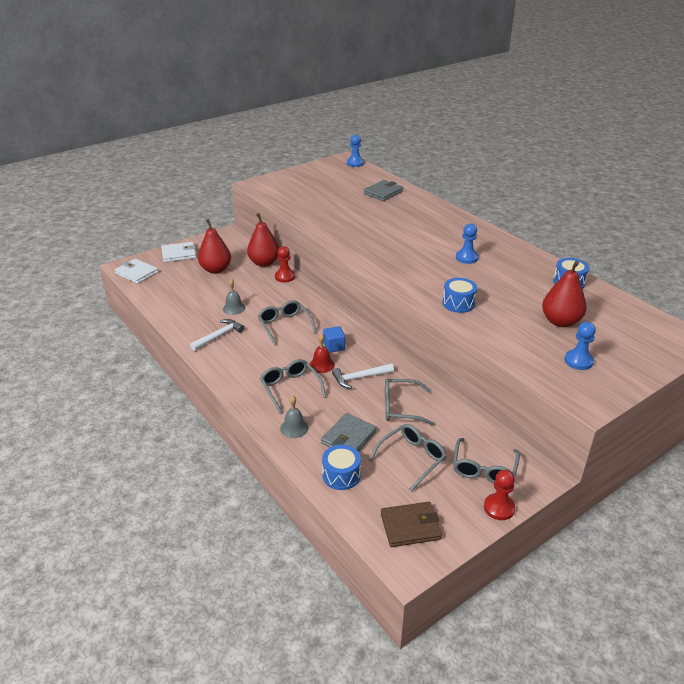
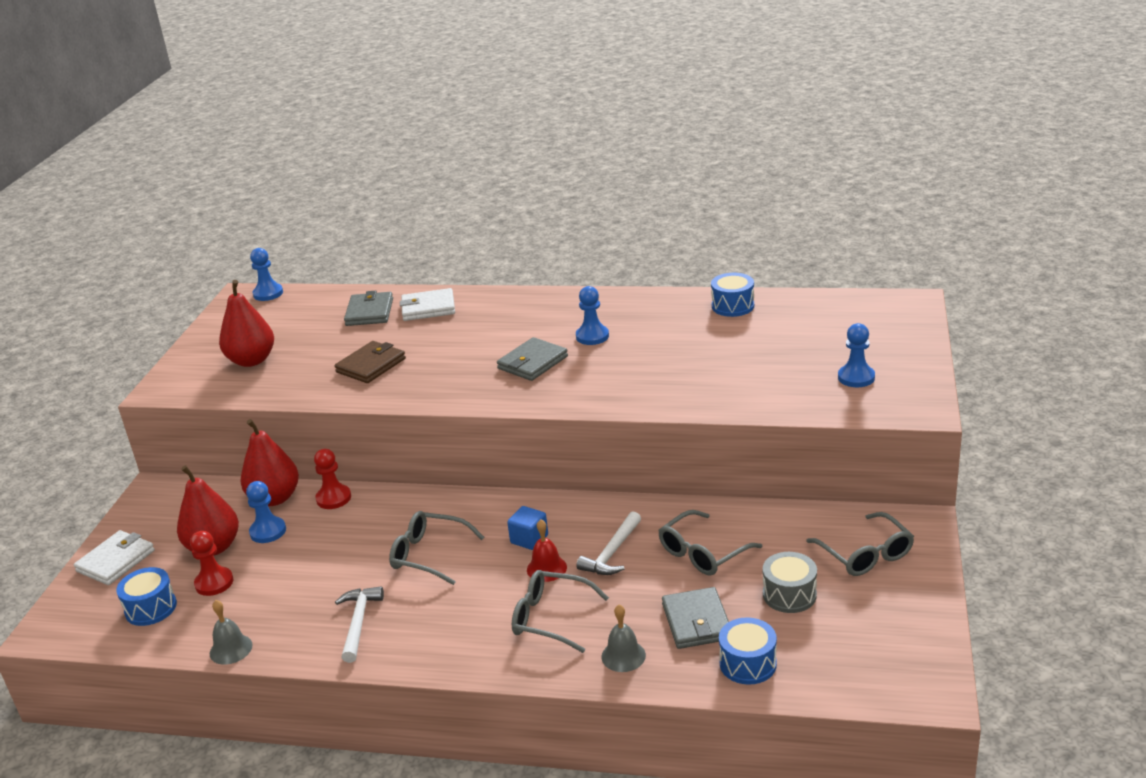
camera: 40 degrees left, 5 degrees down
(136, 273) = (86, 626): white wallet -> white wallet (428, 308)
(234, 308) = (323, 577): grey bell -> grey bell (231, 649)
(242, 275) = (268, 531): none -> blue pawn
(410, 526) = (883, 658): brown wallet -> brown wallet (371, 365)
(412, 459) = (789, 595): grey glasses -> grey drum
(417, 255) = (532, 362): none -> grey wallet
(458, 303) = (661, 389): blue drum -> blue drum (151, 608)
(499, 508) = (928, 579): red pawn -> red pawn (214, 583)
(560, 321) = (784, 349): red pear -> red pear (252, 360)

